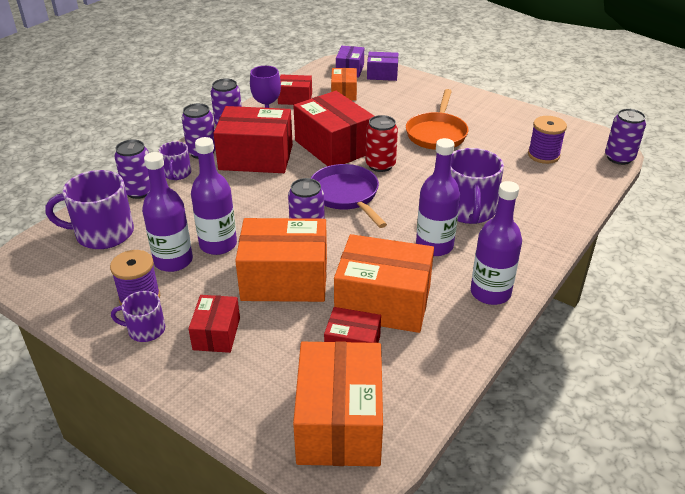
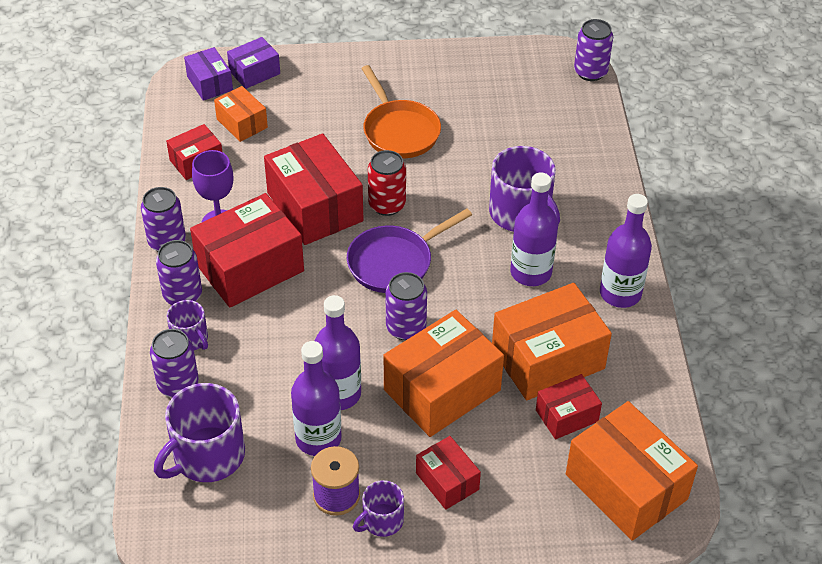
camera: 40 degrees left, 10 degrees up
(334, 146) = (315, 207): red box -> red box turned 45 degrees clockwise
(346, 195) = (394, 262): purple pan -> purple pan turned 60 degrees counterclockwise
(543, 155) = (523, 105): purple spool -> none

